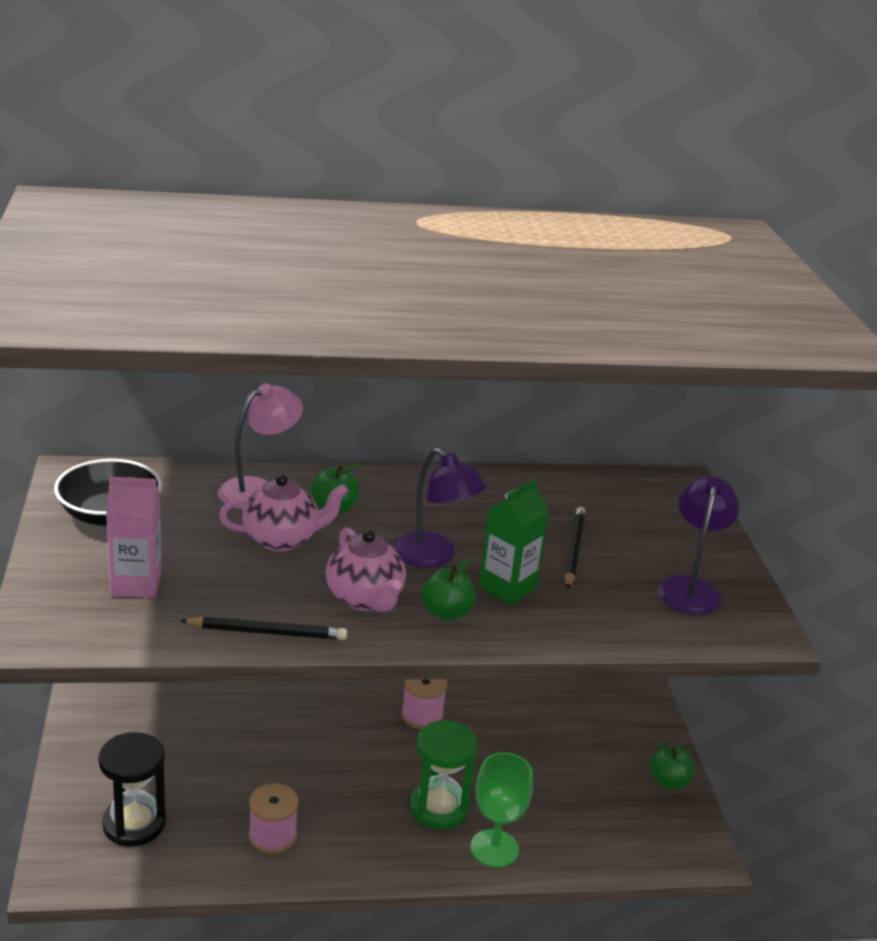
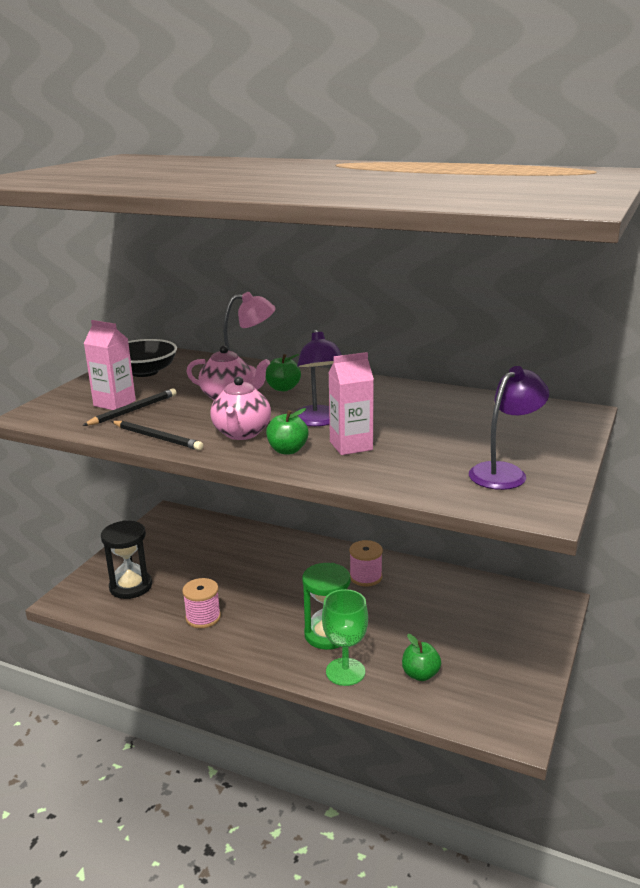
camera: 35 degrees right, 5 degrees down
(507, 588) = (351, 446): green carton -> pink carton
(573, 550) = (432, 435): black pencil -> black pencil (133, 410)
(668, 781) = (528, 672): green apple -> green apple (420, 674)

